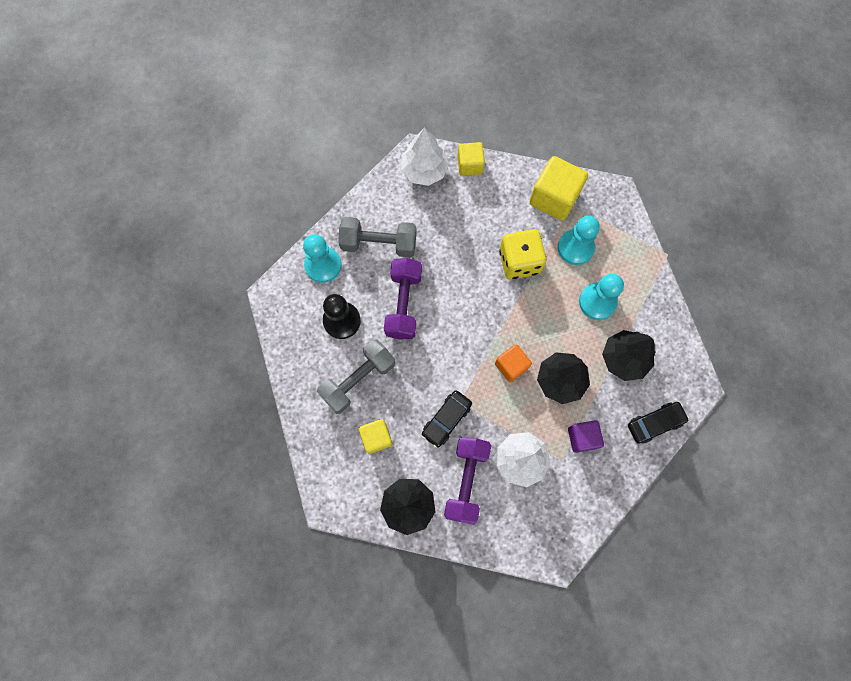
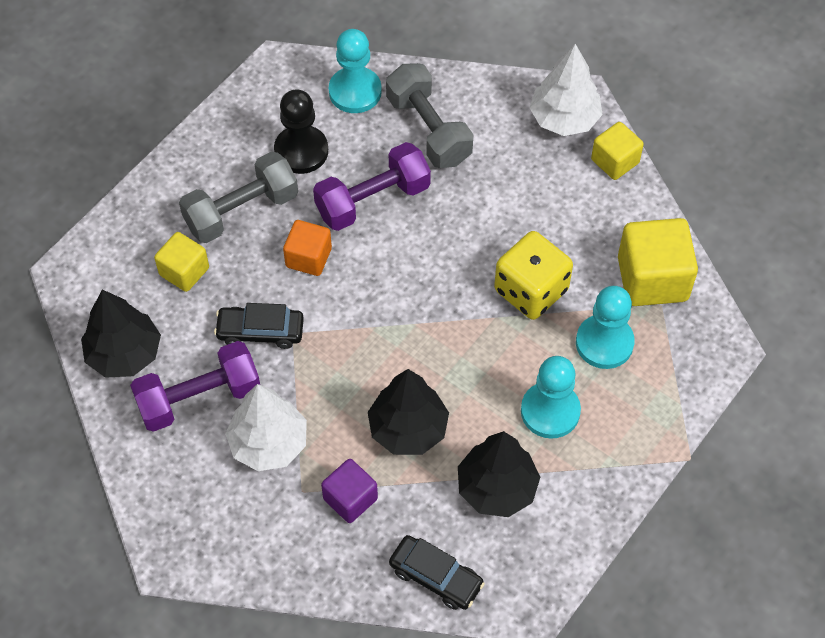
camera: 55 degrees right, 15 degrees down
(358, 380) = (241, 211): grey dumbbell -> grey dumbbell turned 45 degrees counterclockwise
(511, 366) = (384, 362): orange cube -> orange cube (308, 258)

